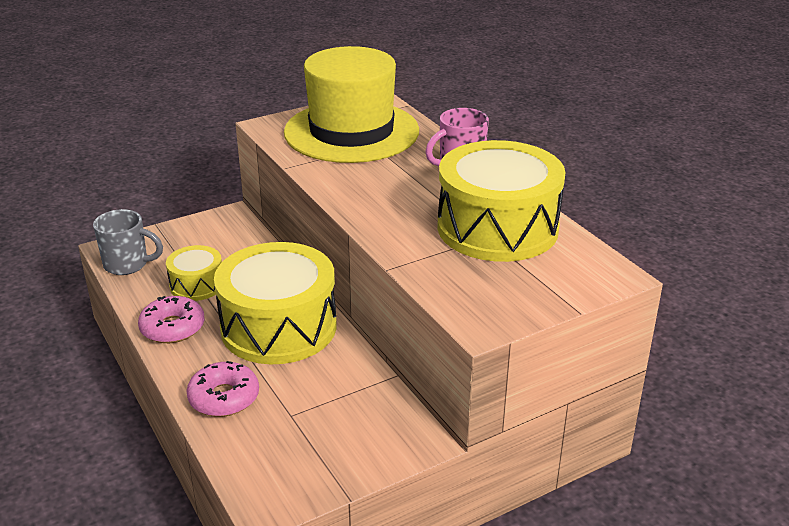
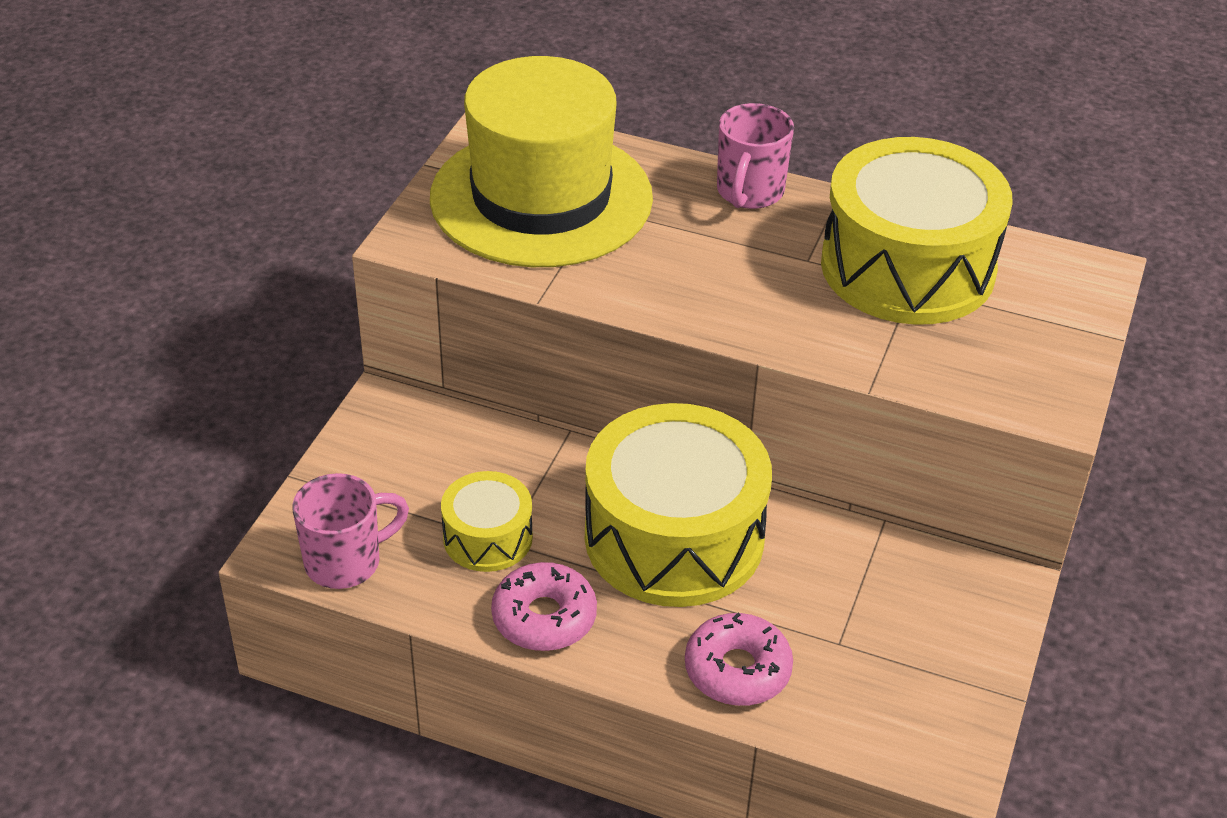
camera: 40 degrees left, 10 degrees up
(127, 264) = (346, 562): grey mug -> pink mug

